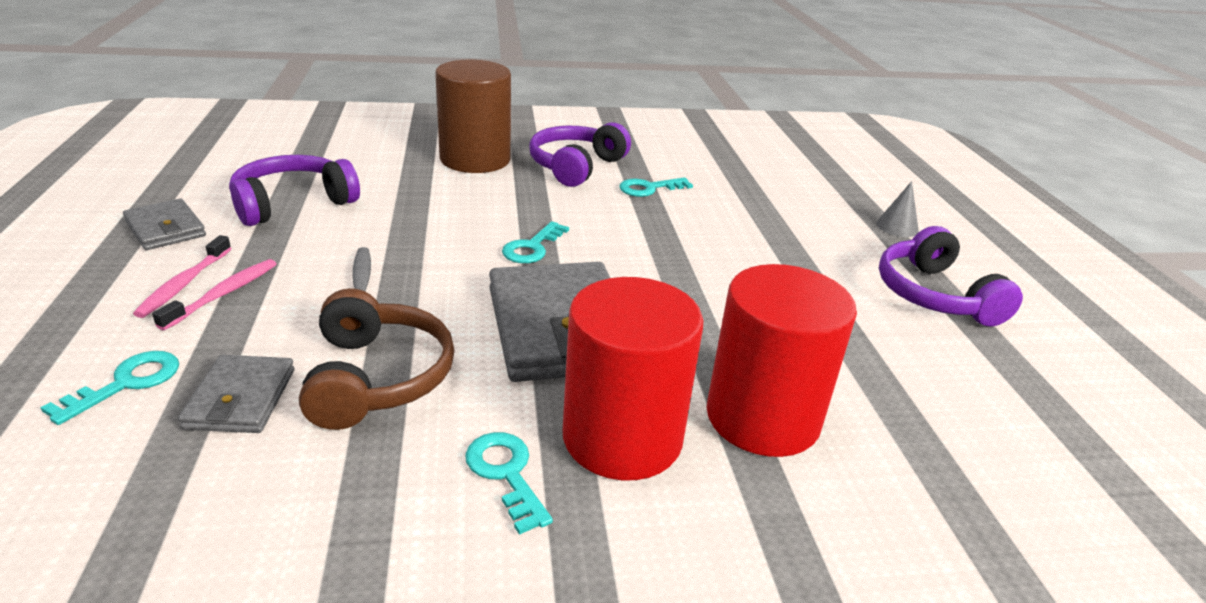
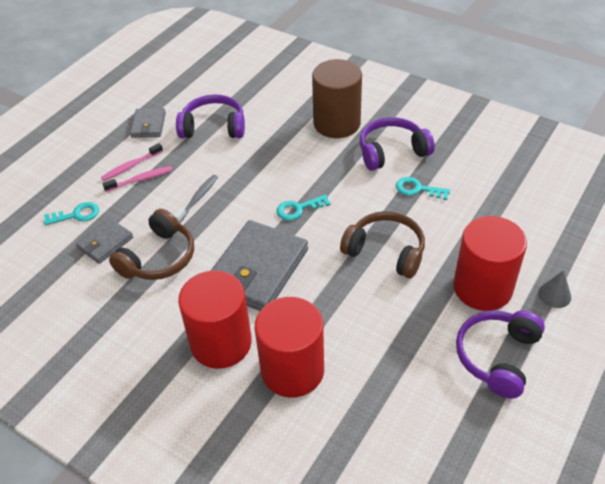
camera: 45 degrees right, 15 degrees up
(506, 474) = (161, 332): turquoise key -> none
(694, 250) = (386, 251): none -> brown headphones
(833, 245) = (482, 288): none -> red cylinder

